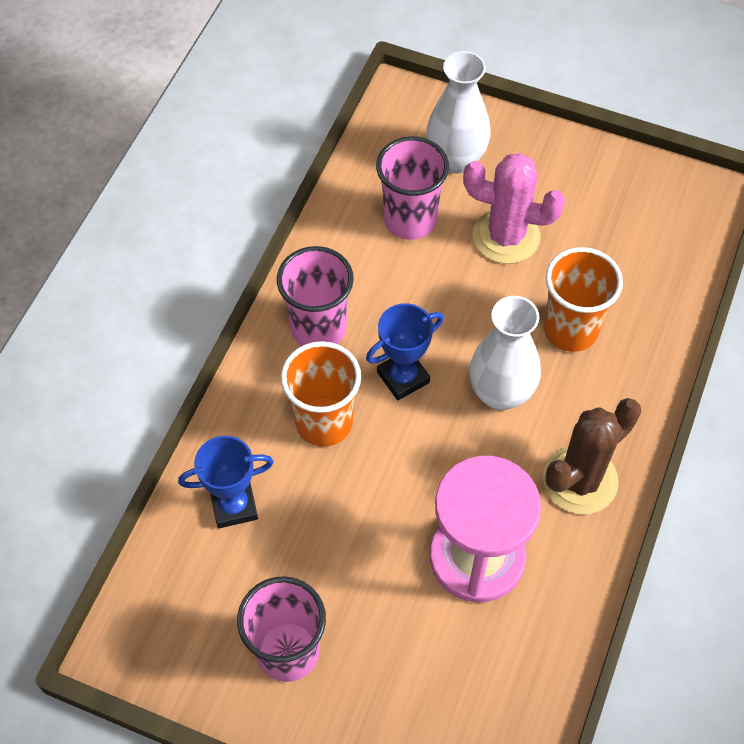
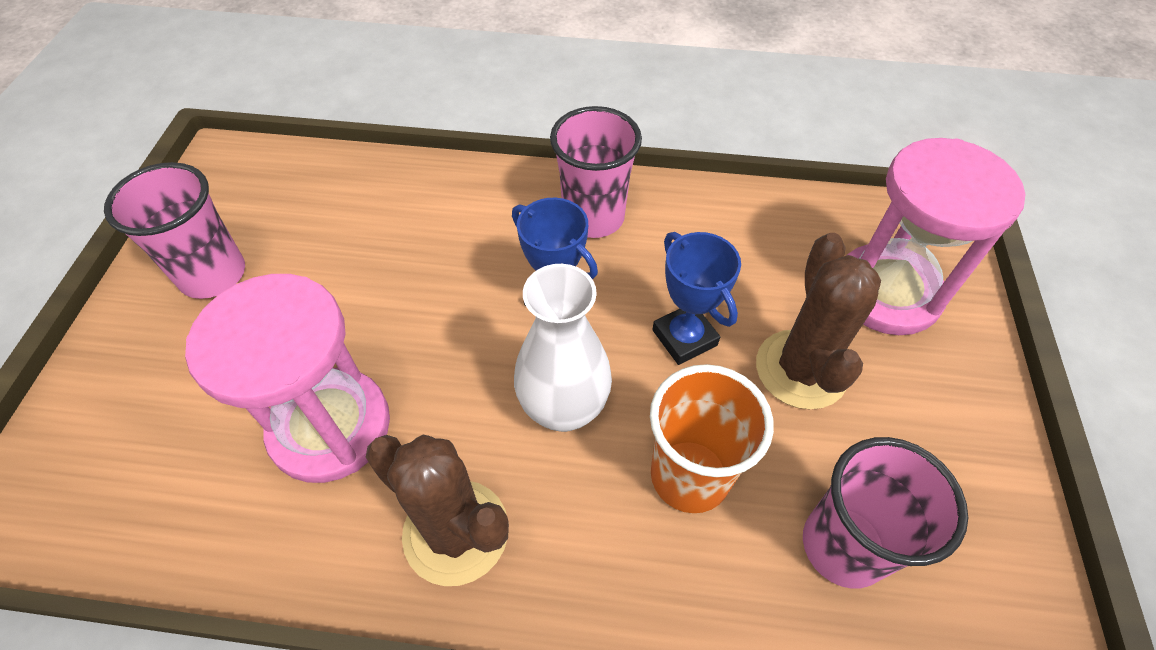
camera: 75 degrees right, 5 degrees down
(234, 506) = (371, 199): blue trophy -> blue trophy (684, 337)
(324, 422) = (480, 246): orange cup -> none
(410, 220) = (772, 266): pink cup -> pink cup (843, 546)
(456, 159) = (886, 292): white vase -> pink hourglass
(506, 236) = (801, 369): pink cactus -> brown cactus

